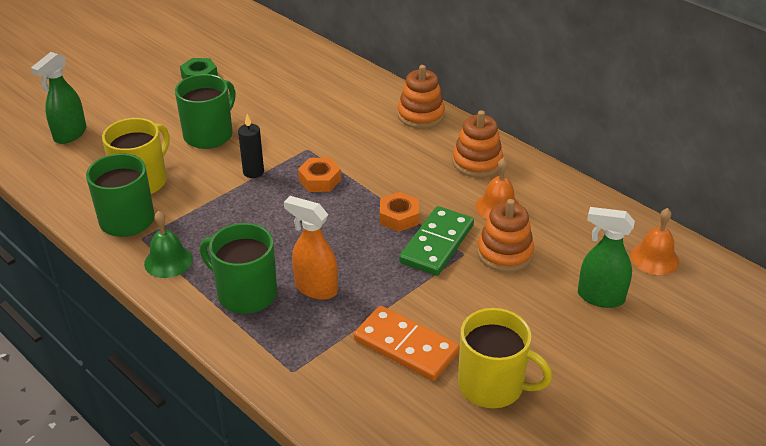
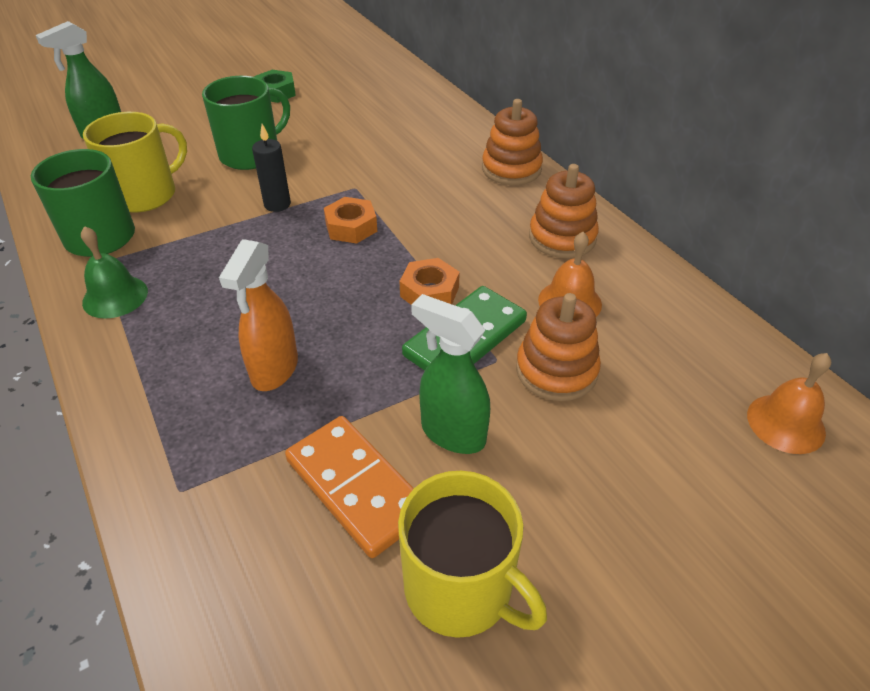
camera: 15 degrees right, 5 degrees up
(245, 293) = (182, 358): green mug -> none
(315, 288) = (274, 370): orange spray bottle -> orange spray bottle turned 120 degrees counterclockwise
(600, 297) = (681, 470): green spray bottle -> green spray bottle (452, 433)

